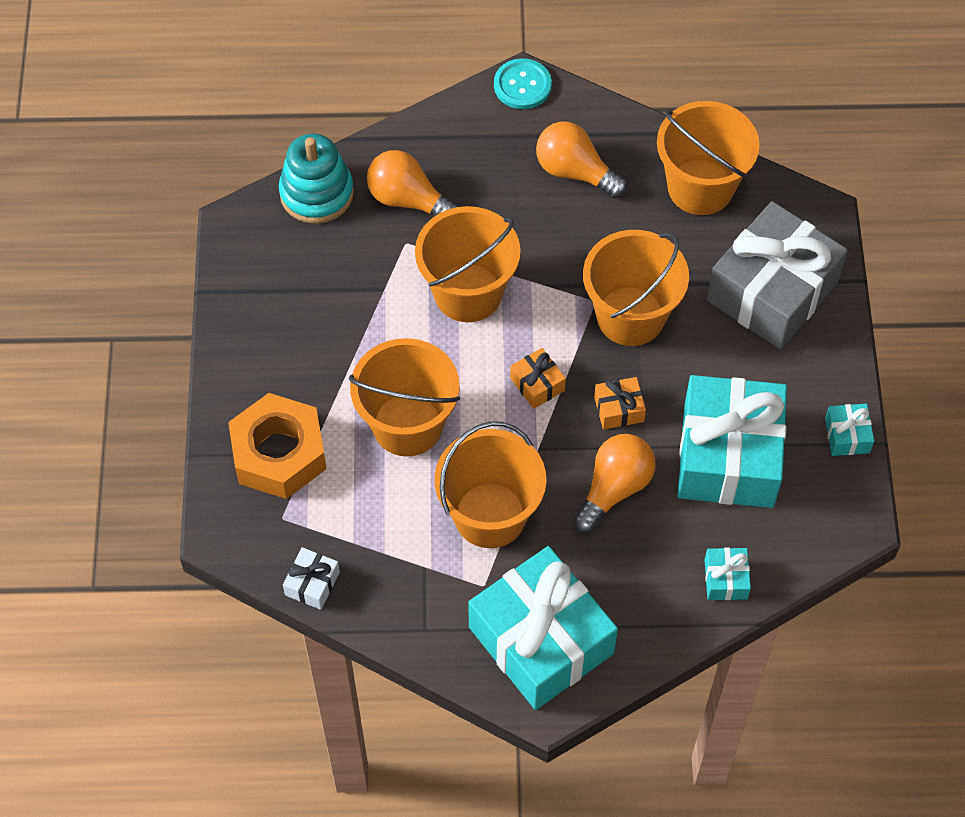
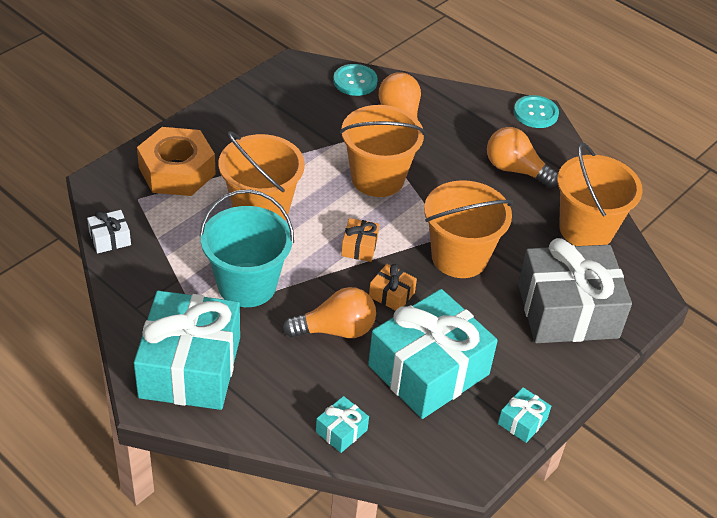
camera: 40 degrees right, 15 degrees down
(316, 193) = (355, 81): turquoise stacking toy -> turquoise button
(490, 515) = (247, 285): orange bucket -> turquoise bucket
(575, 172) = (515, 170): orange light bulb -> orange light bulb turned 45 degrees counterclockwise

